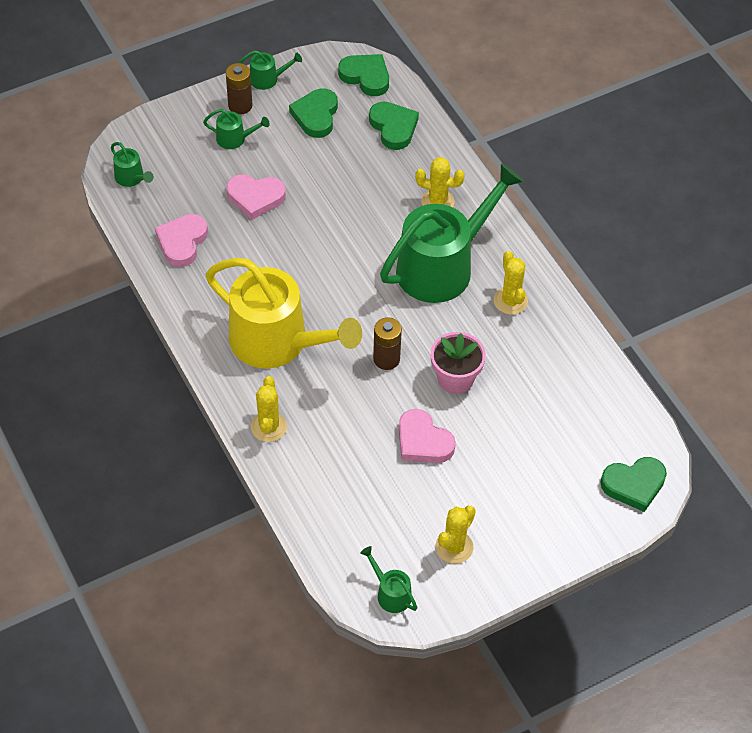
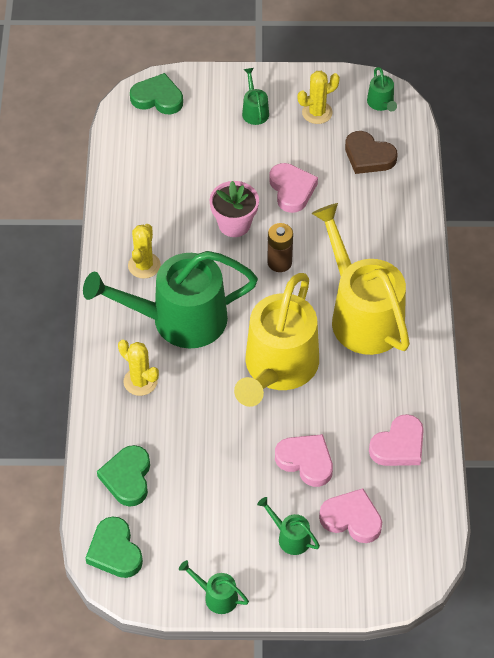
camera: 150 degrees left, 0 degrees up
(132, 178) = (415, 538): green watering can -> green watering can (254, 111)
(192, 171) = (352, 518): none -> pink heart
(240, 105) = (263, 575): brown battery -> none
(269, 427) = (407, 250): yellow cactus -> none
(316, 116) = (194, 527): green heart -> none
(326, 261) = (278, 368): none -> yellow watering can
(367, 517) = (368, 156): none -> brown heart

